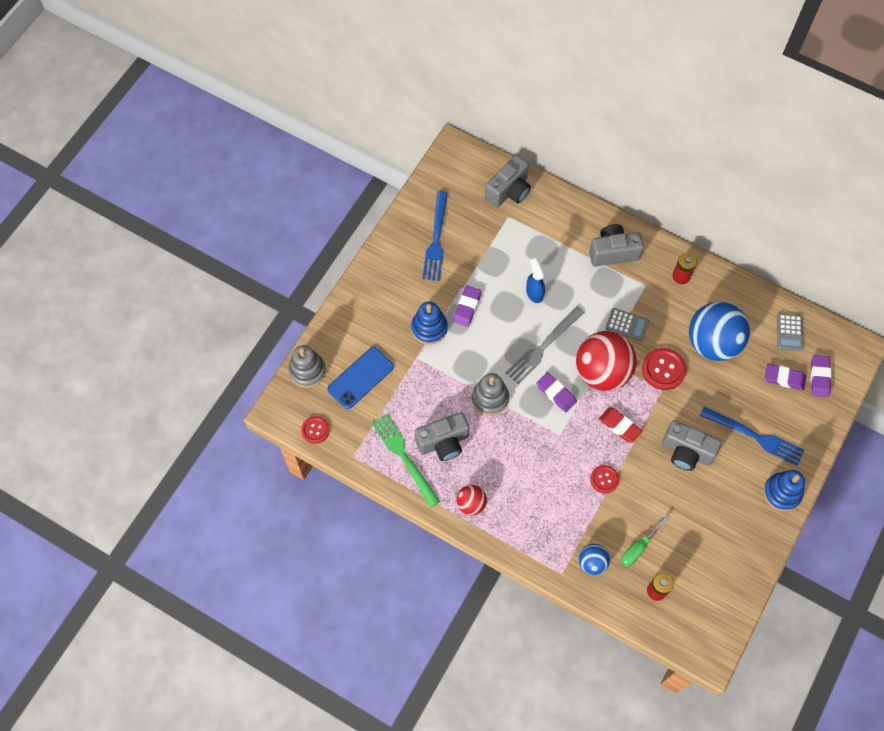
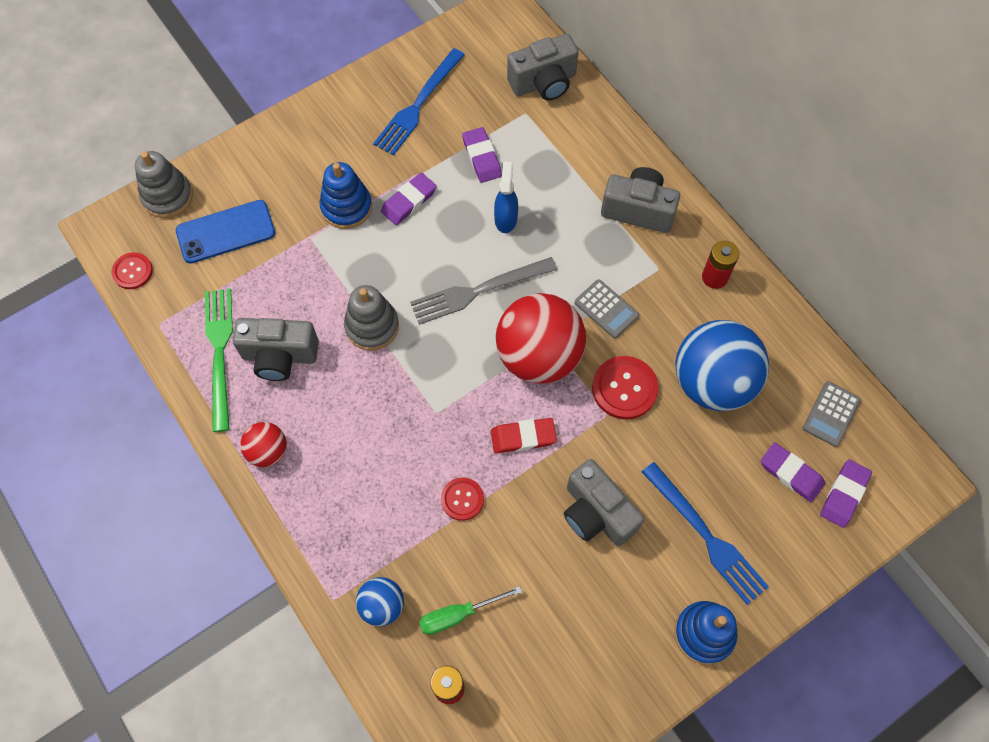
camera: 25 degrees right, 0 degrees up
(556, 393) = (462, 357): purple eraser -> purple eraser (482, 157)
(620, 426) = (523, 437): red eraser -> red eraser turned 75 degrees counterclockwise

